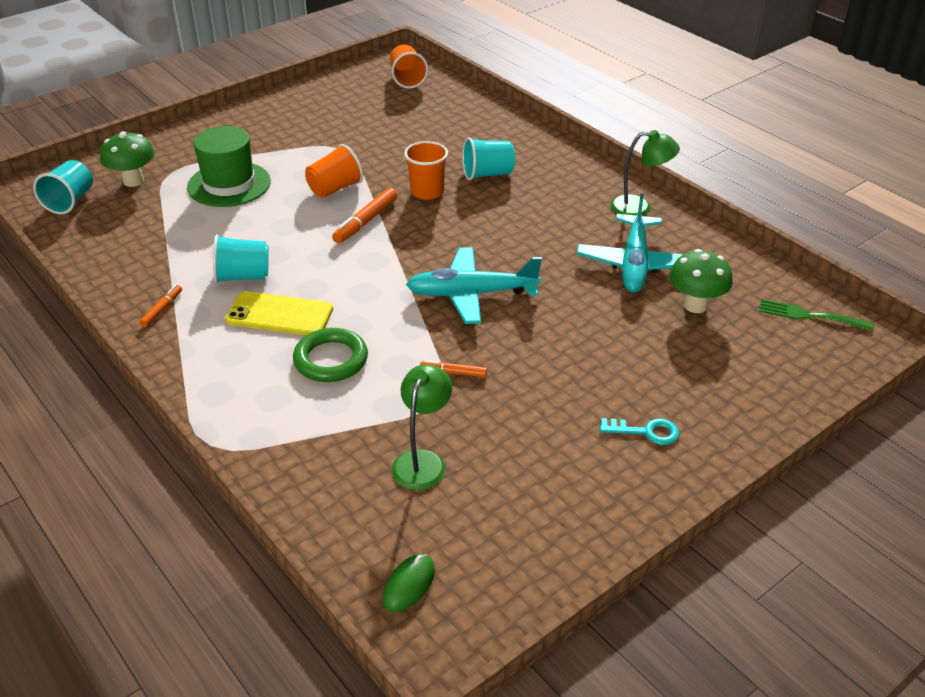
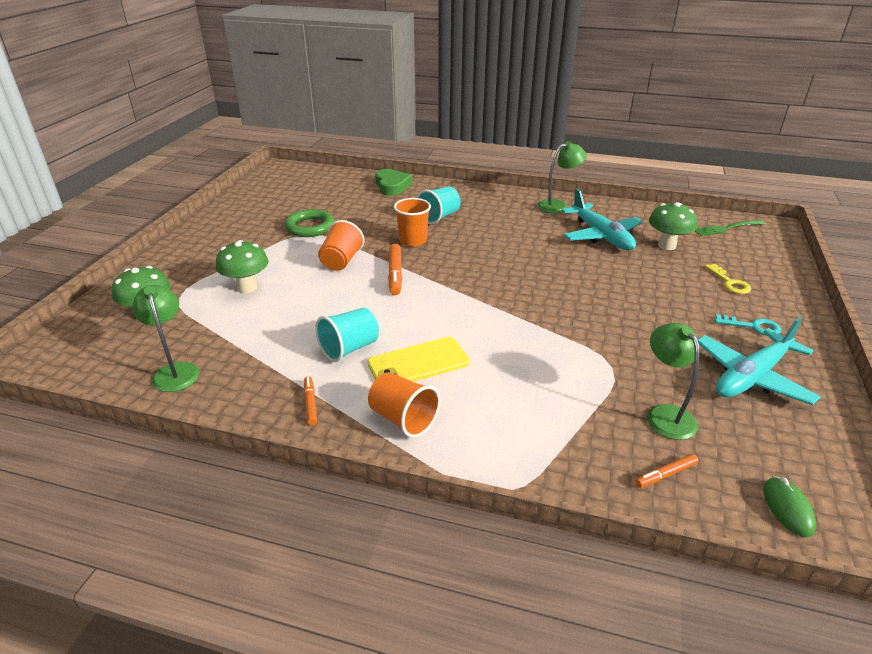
camera: 35 degrees left, 5 degrees down
(70, 201) = (100, 354): turquoise cup -> none
(103, 238) = (175, 371): none -> green lamp
(229, 184) = (247, 288): green hat -> green mushroom
(331, 360) = (502, 377): green ring -> green ring (310, 227)
(407, 79) = (301, 179): orange cup -> orange cup (403, 419)
(453, 373) = (596, 345): orange marker -> orange marker (666, 474)
(471, 294) = (534, 291): turquoise plane -> turquoise plane (752, 376)
(487, 119) = (392, 186): none -> green heart
(646, 432) = (752, 326): turquoise key -> turquoise key turned 45 degrees clockwise
(701, 377) = (730, 282): none -> yellow key

